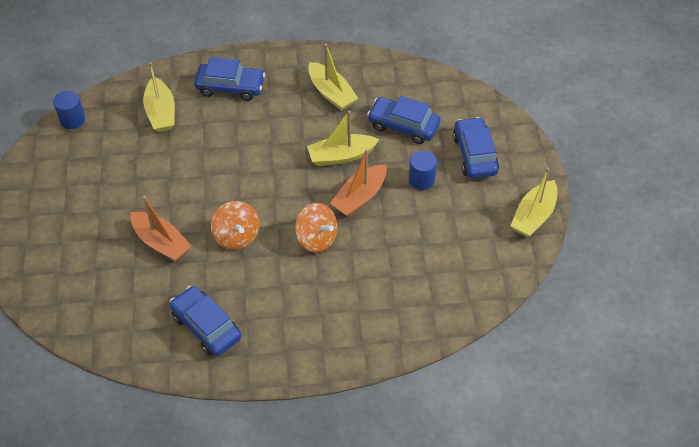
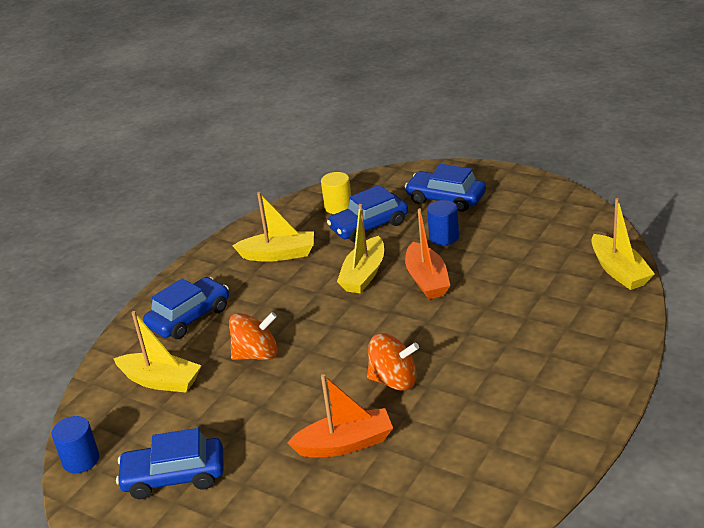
camera: 50 degrees left, 20 degrees down
(206, 326) = (497, 447): blue car -> blue car (174, 477)
(316, 238) = (451, 325): orange spinning top -> orange spinning top (256, 354)
(415, 93) = (338, 207): none -> yellow cylinder
(533, 216) = (546, 192): yellow boat -> yellow boat (619, 271)

